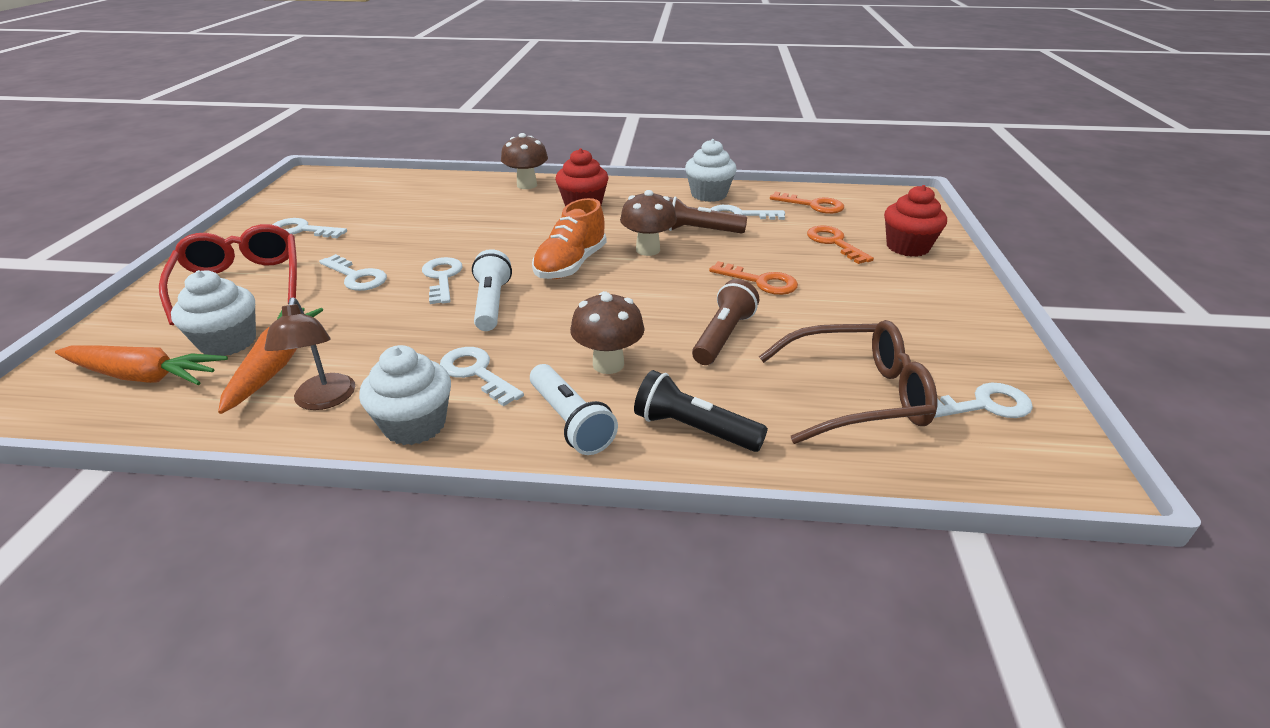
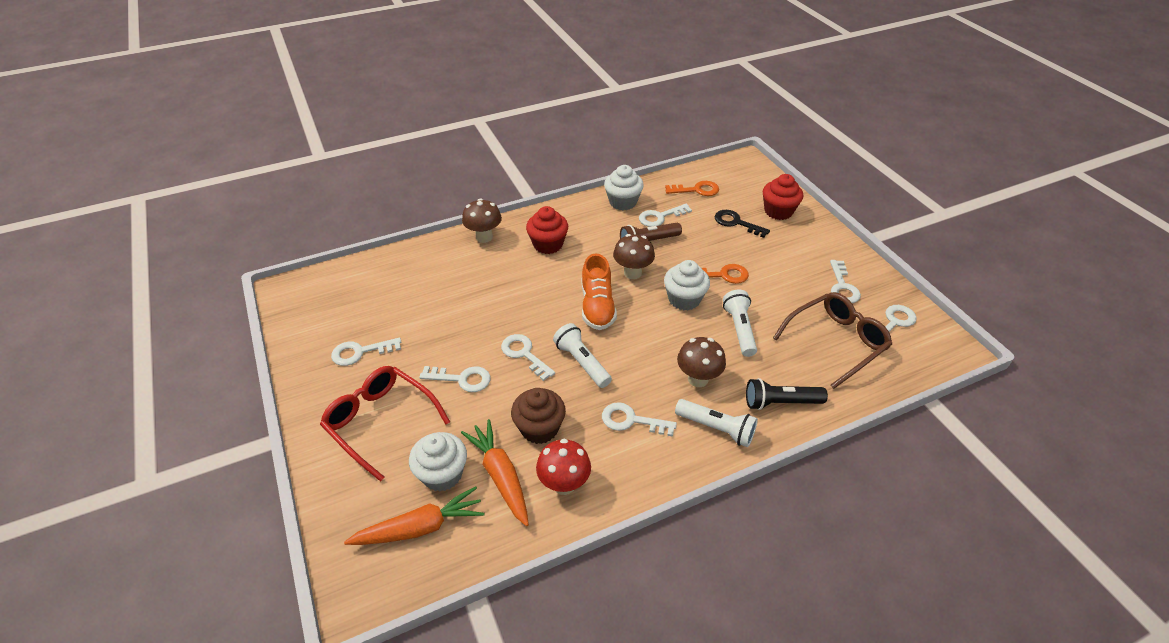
camera: 30 degrees left, 10 degrees up
(324, 400) = (564, 484): brown lamp -> red mushroom
(370, 342) = (539, 428): none -> brown cupcake
(415, 425) = (637, 473): white cupcake -> white cupcake (684, 299)
(723, 336) = (739, 329): brown flashlight -> white flashlight
(834, 243) = (736, 223): orange key -> black key
(931, 341) = (842, 286): none -> white key

